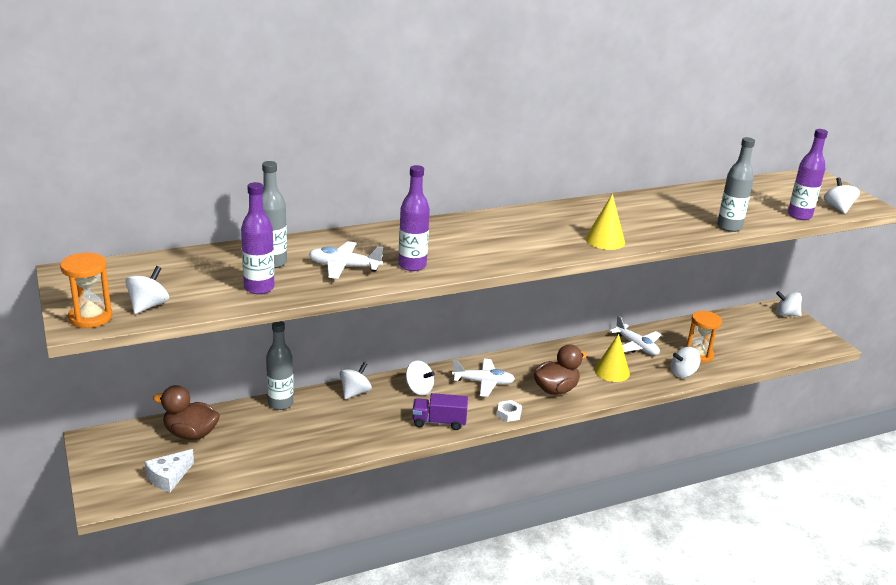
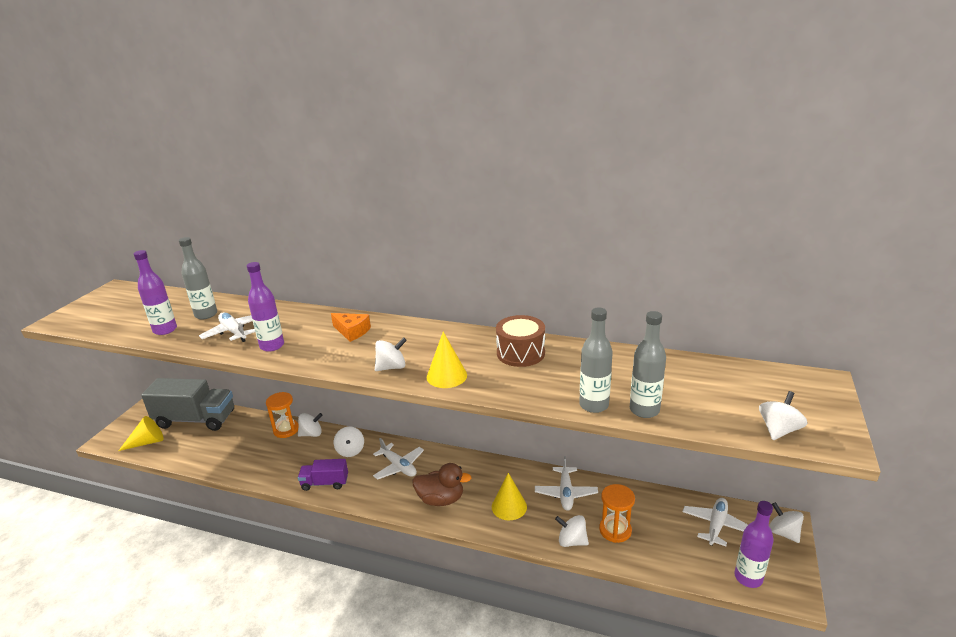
camera: 45 degrees right, 0 degrees up
(90, 317) = (67, 319): orange hourglass -> orange hourglass (286, 430)
(148, 306) = (100, 321): white spinning top -> white spinning top (391, 367)
(168, 477) = (147, 442): white cheese -> yellow cone
(190, 434) = (195, 419): brown duck -> grey truck
(280, 403) = (263, 421): grey bottle -> grey bottle (644, 410)
(439, 422) = (325, 483): purple truck -> purple truck turned 45 degrees counterclockwise
(460, 233) = (352, 331): none -> orange cheese
(508, 414) = (377, 502): white nut -> none
(624, 210) = (520, 353): none -> brown drum
(749, 326) = (716, 525): none -> white plane
(799, 216) = (706, 421): purple bottle -> purple bottle (748, 578)

